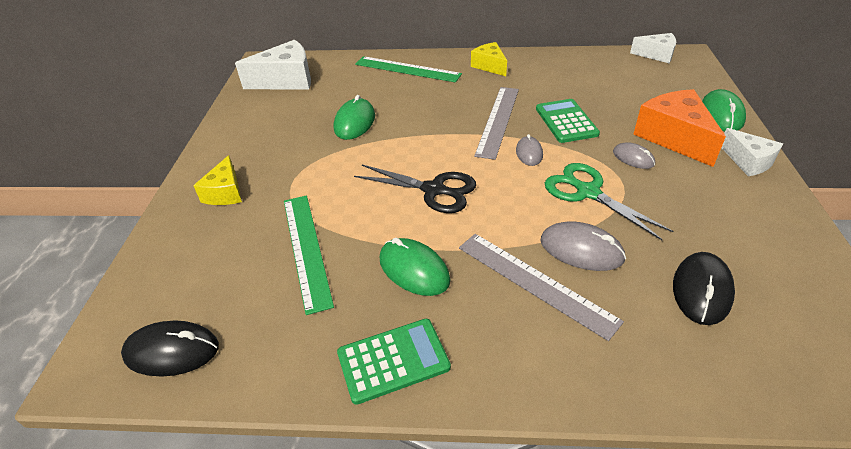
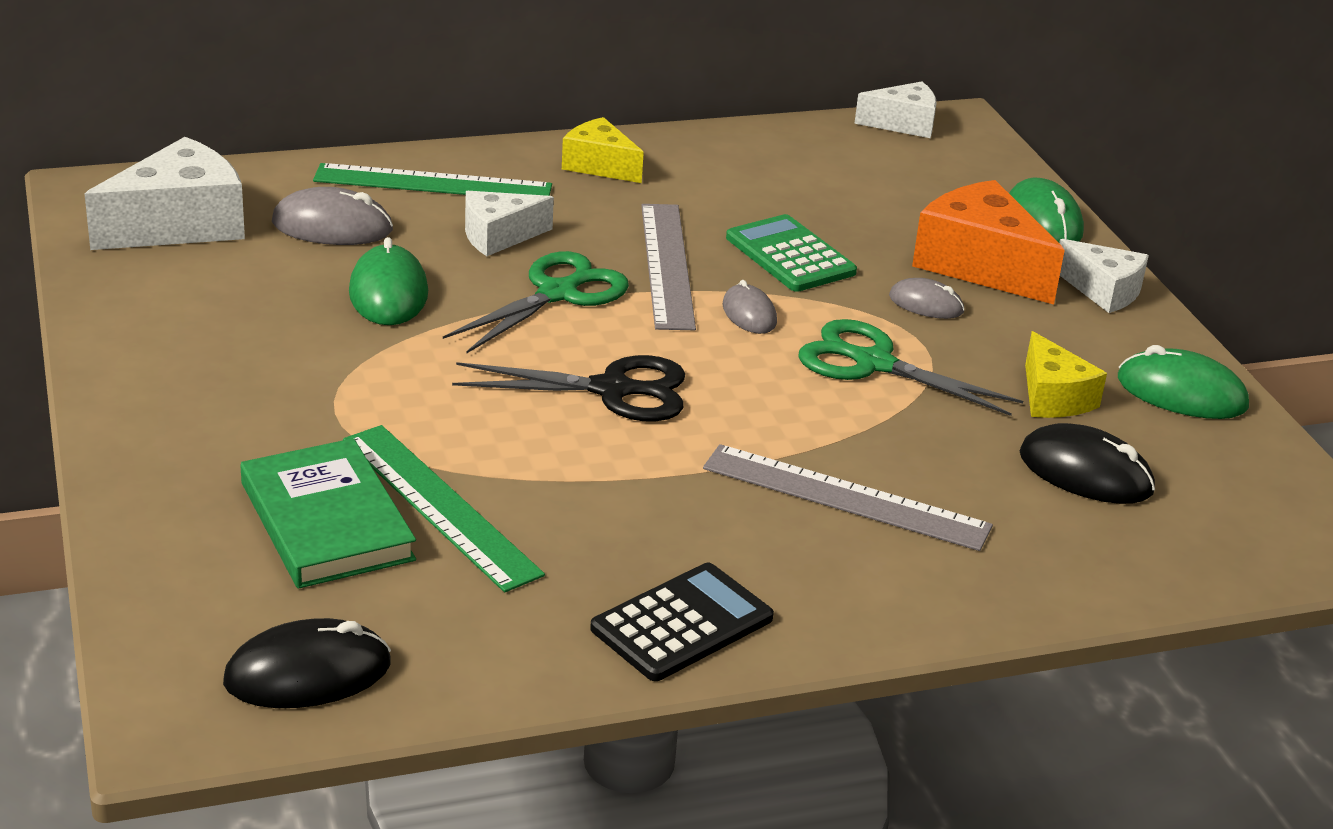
camera: 25 degrees left, 10 degrees down
(225, 192) = (211, 440): yellow cheese -> yellow cheese (1053, 397)
(245, 249) = (326, 521): none -> green book
(393, 360) = (681, 623): green calculator -> black calculator
(414, 270) = (646, 508): green mouse -> green mouse (1181, 393)
(422, 98) = (498, 236): none -> white cheese
(435, 131) = (557, 293): none -> green scissors
(581, 250) = (896, 445): grey mouse -> grey mouse (332, 226)
(702, 290) = (1085, 472): black mouse -> black mouse turned 60 degrees counterclockwise

